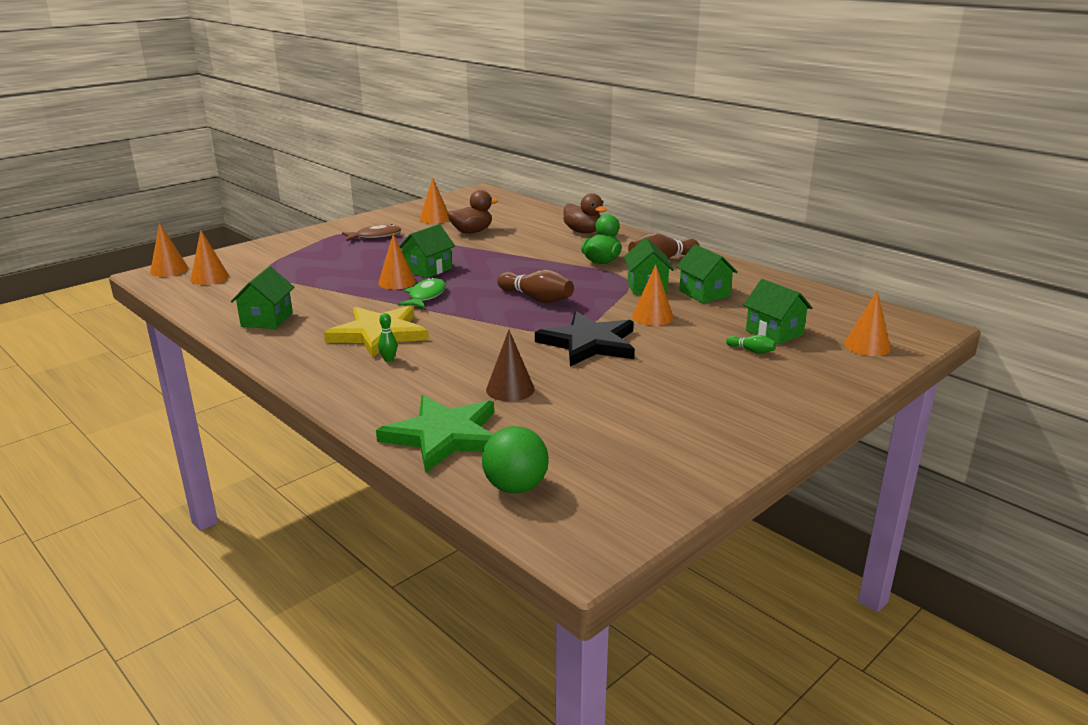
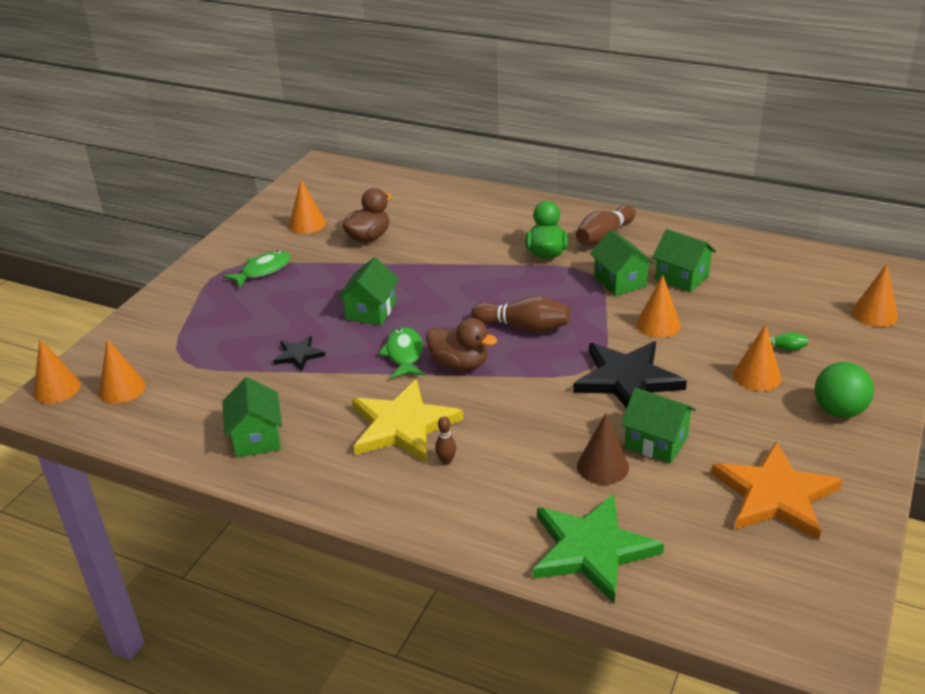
camera: 20 degrees left, 10 degrees up
(348, 283) = (298, 355): none -> black star
(375, 236) = (263, 271): brown fish -> green fish
(389, 359) = (446, 461): green bowling pin -> brown bowling pin
(397, 282) = (353, 340): orange cone -> orange cone (757, 376)
(515, 487) = (710, 593): green ball -> green ball (839, 411)
(583, 232) = (490, 210): brown duck -> brown duck (460, 364)
(644, 440) = (775, 495): none -> orange star
(774, 332) = (784, 317): green house -> green house (656, 442)

